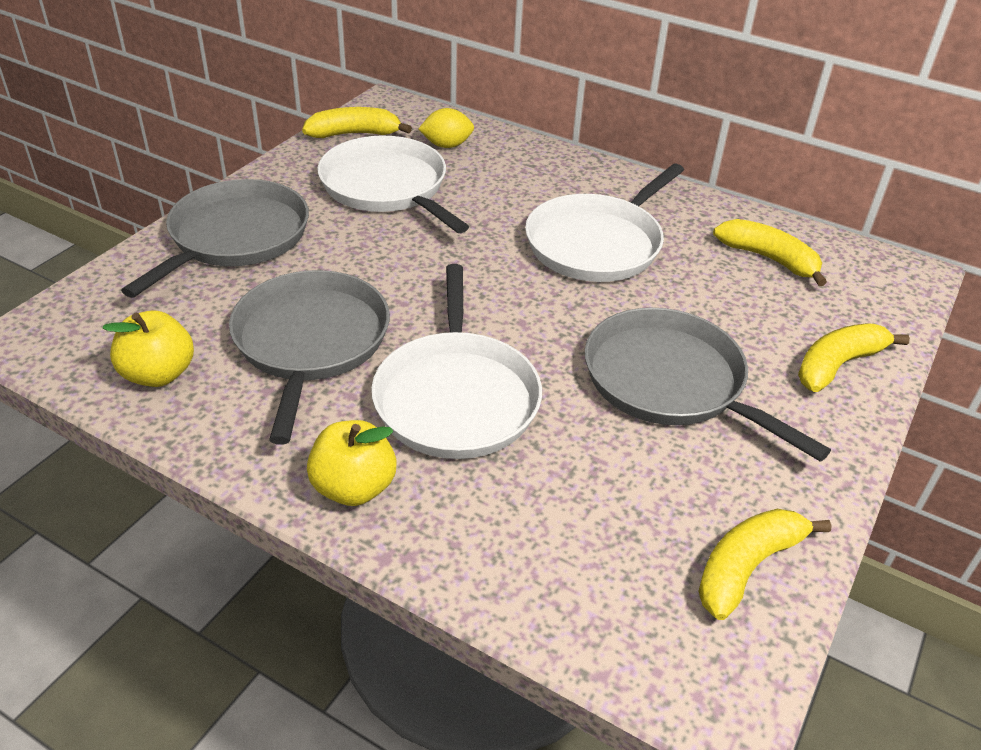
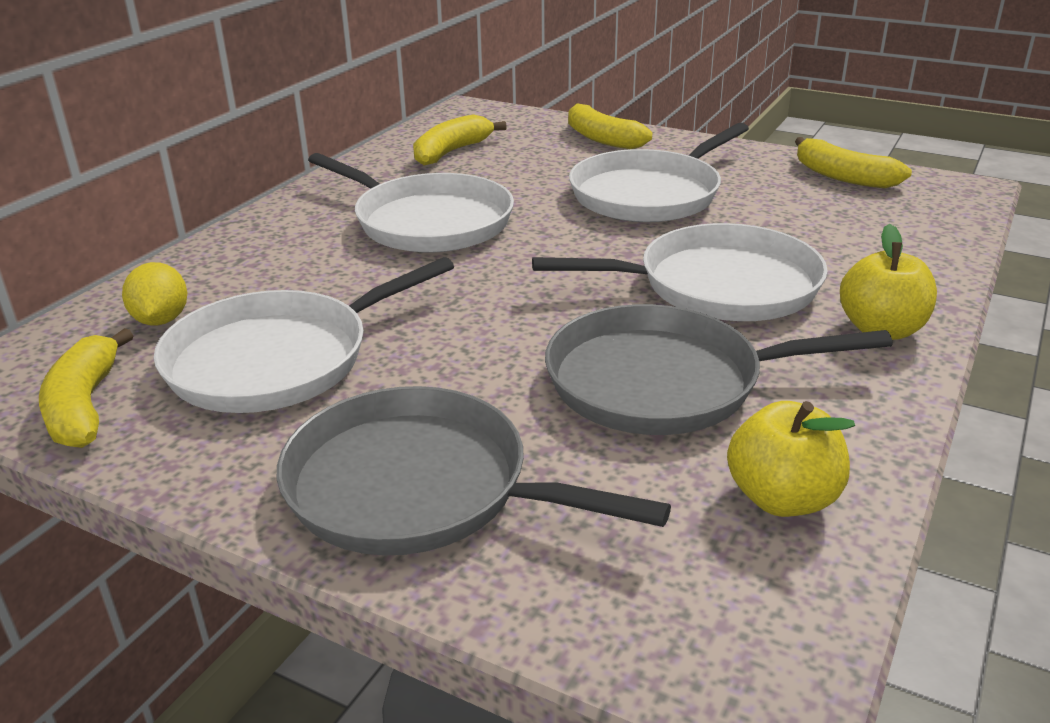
camera: 90 degrees left, 10 degrees down
(670, 382) = (650, 194): grey pan -> white pan

